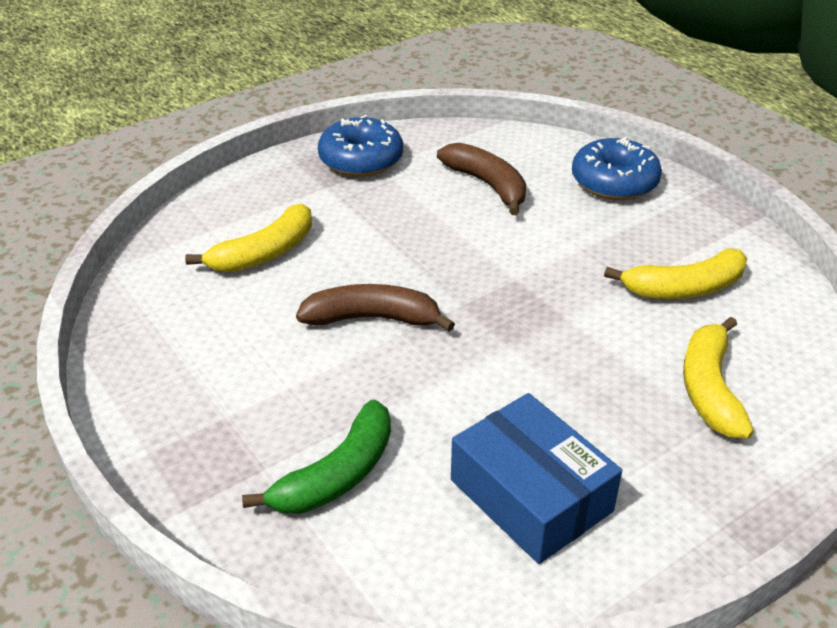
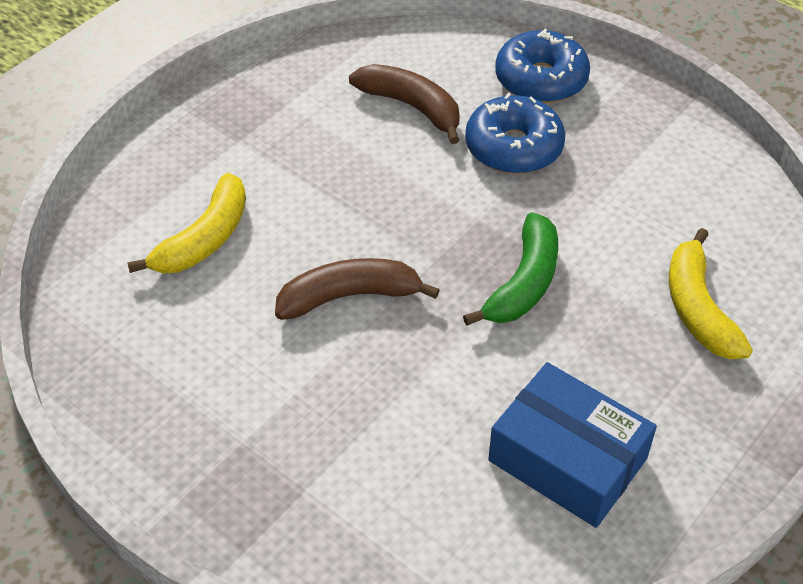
camera: 15 degrees left, 10 degrees up
(337, 475) = (378, 480): green banana -> green banana (523, 283)
(361, 160) = (264, 98): blue donut -> blue donut (513, 147)
(684, 288) = (645, 198): yellow banana -> none

